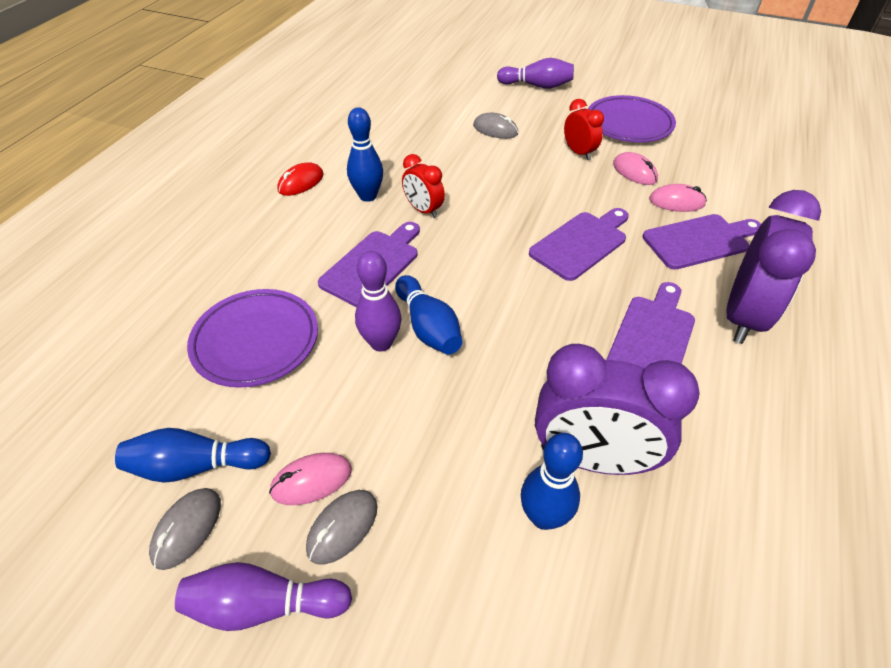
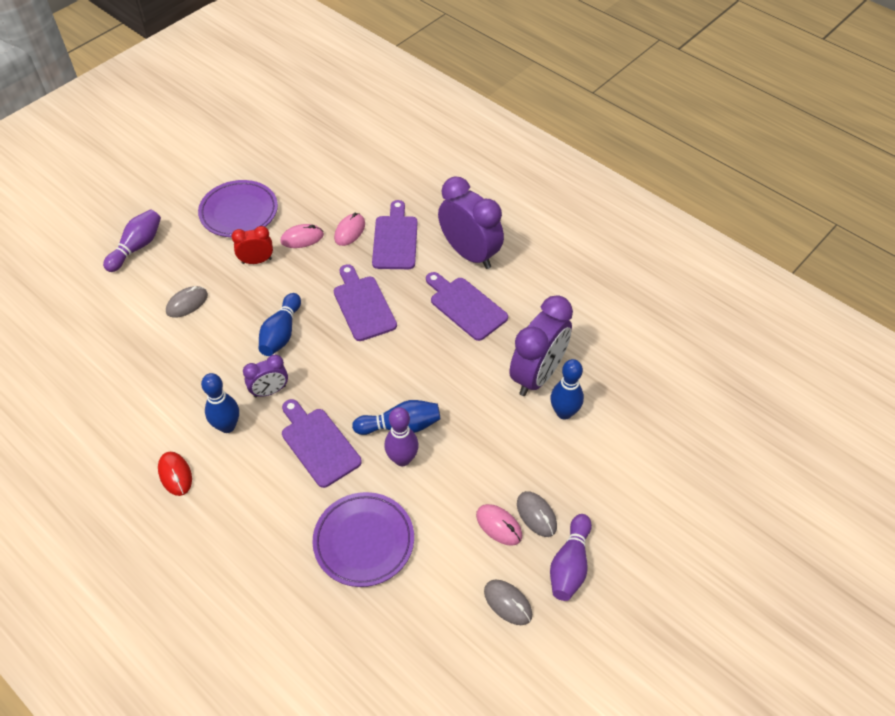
camera: 70 degrees left, 5 degrees up
(196, 466) = (462, 594): blue bowling pin -> blue bowling pin (281, 333)
(312, 481) = (499, 525): pink mouse -> pink mouse turned 45 degrees counterclockwise
(423, 210) = (270, 391): red clock -> purple clock

